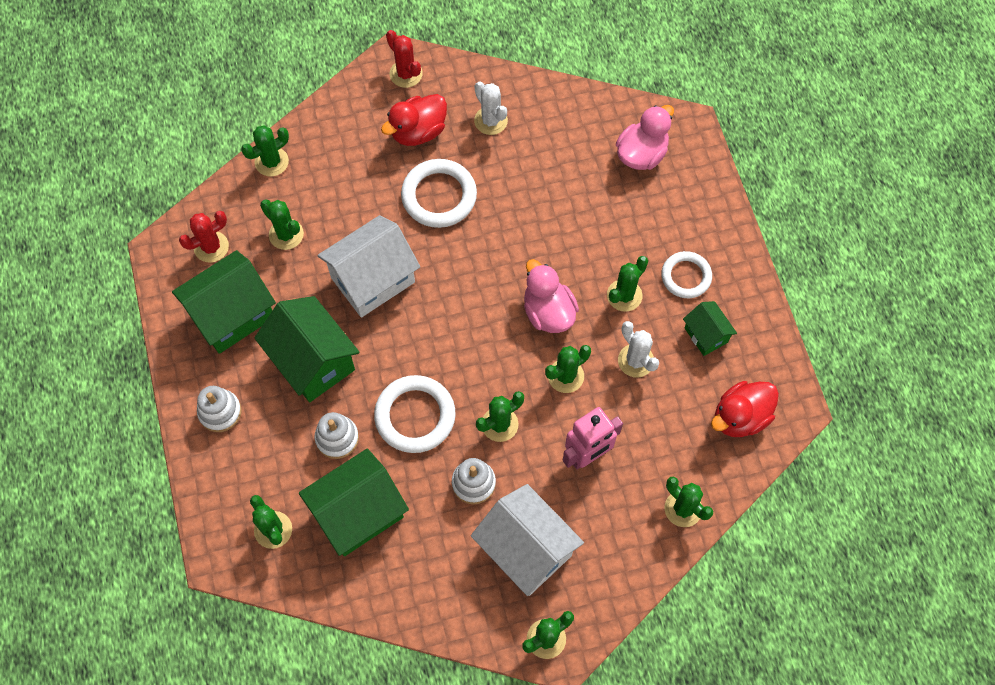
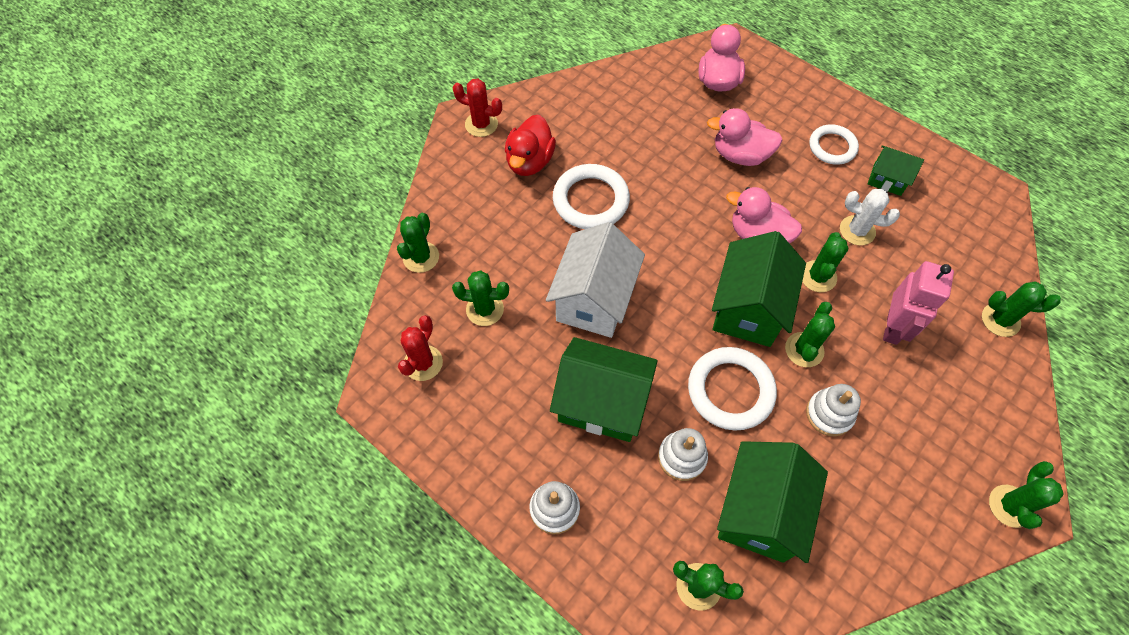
camera: 35 degrees left, 5 degrees down
(232, 315) = (493, 411): green house -> green house (748, 309)
(491, 120) = (581, 121): white cactus -> none
(526, 549) = (922, 440): white house -> none
(598, 234) = (740, 155): none -> pink duck
(624, 295) = (802, 188): green cactus -> none
(740, 417) = (969, 223): red duck -> none

